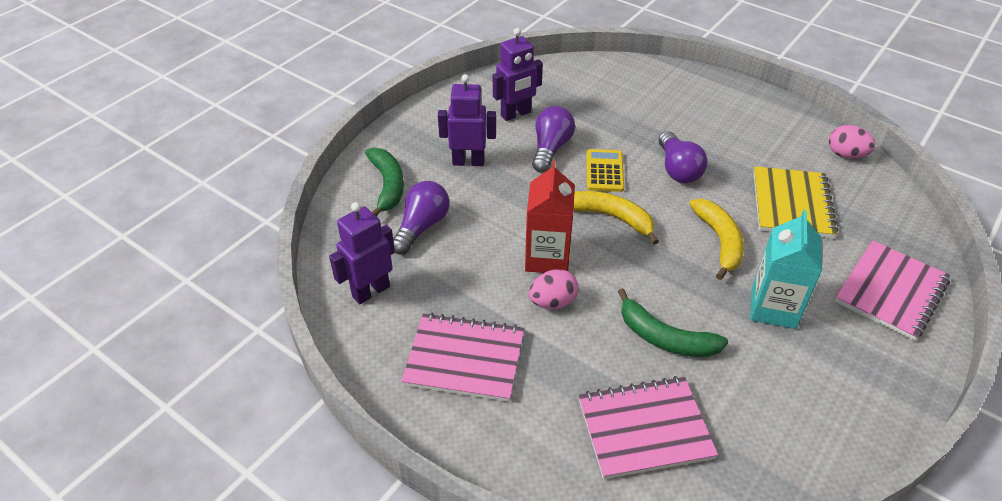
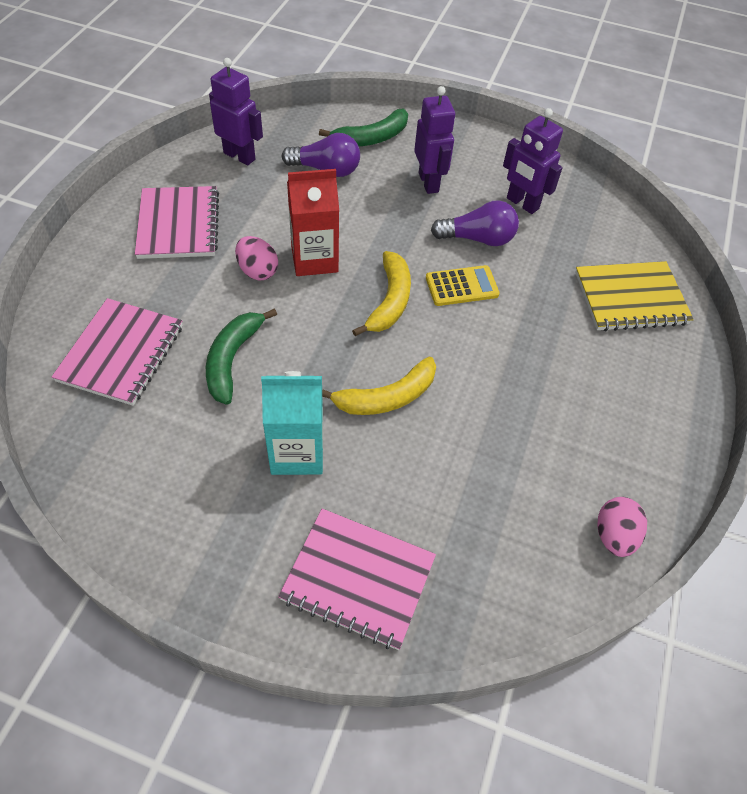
camera: 70 degrees right, 10 degrees up
(644, 428) = (121, 353): pink notebook -> pink notebook turned 45 degrees clockwise
(678, 169) = (495, 351): purple light bulb -> none
(792, 204) = (480, 469): yellow notebook -> yellow notebook (630, 298)

